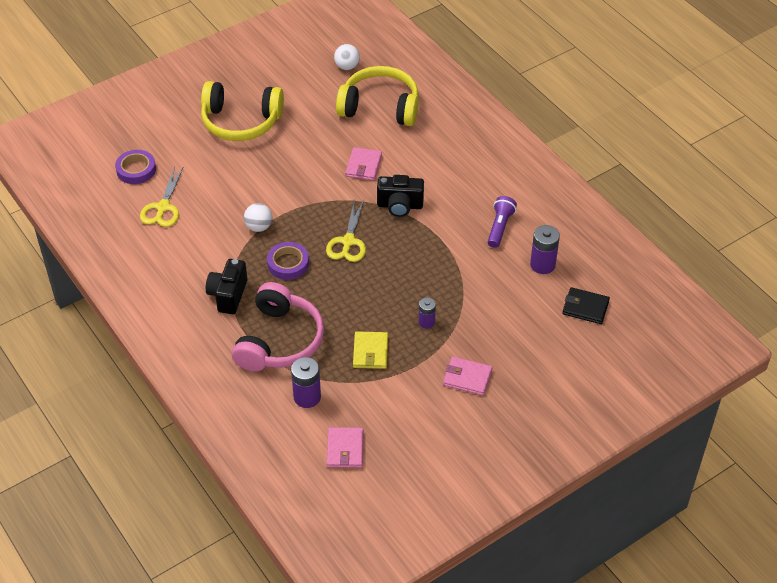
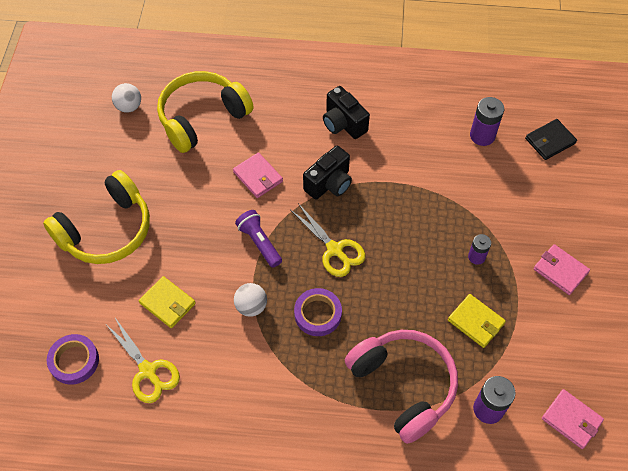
camera: 50 degrees left, 10 degrees up
(219, 185) = (167, 303): none -> yellow wallet
(228, 295) = (312, 390): black camera -> black camera (343, 124)
(467, 377) = (560, 271): pink wallet -> pink wallet turned 75 degrees clockwise
(500, 227) = (417, 134): purple flashlight -> purple flashlight (259, 242)

